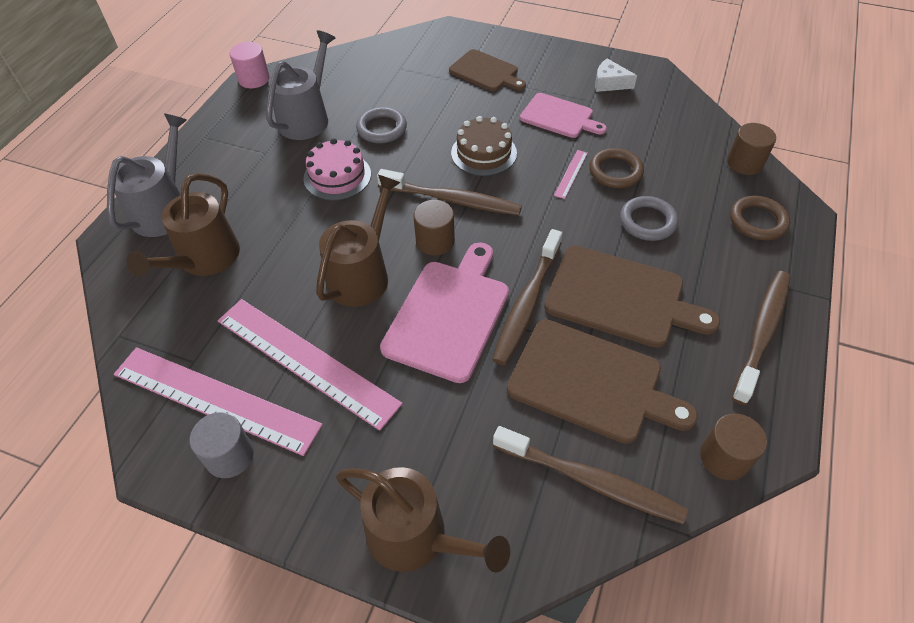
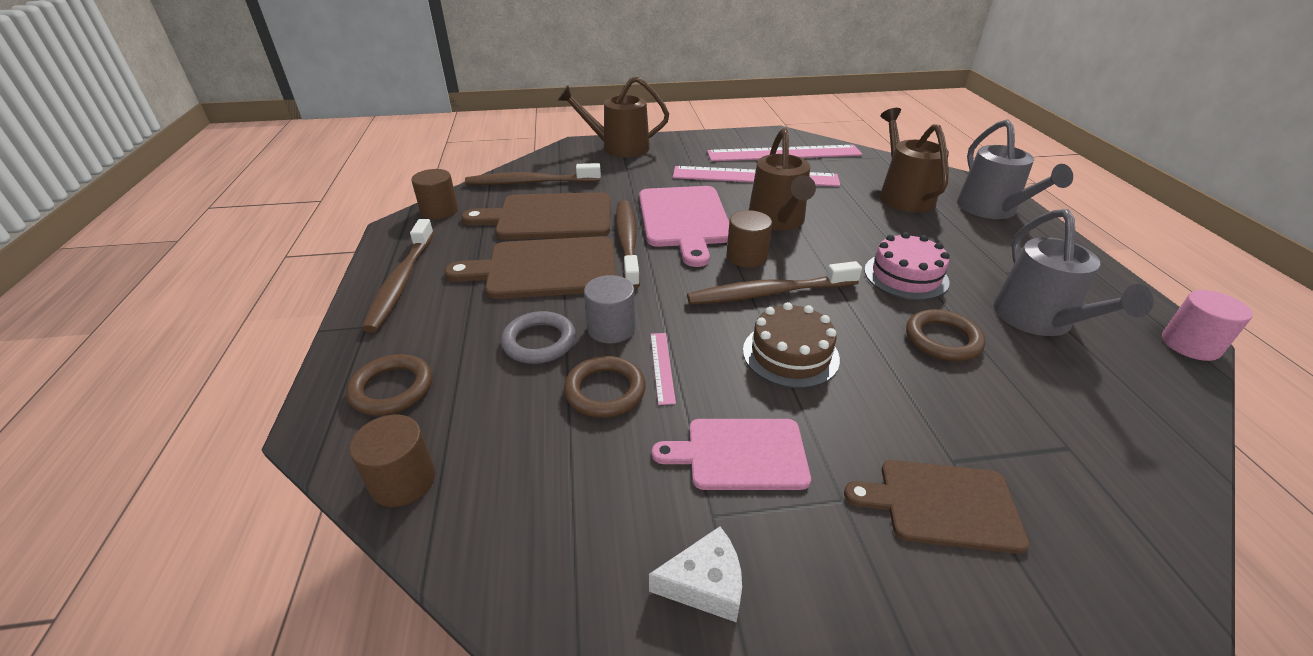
camera: 150 degrees right, 15 degrees down
(229, 456) = (746, 143): grey cylinder -> grey cylinder (611, 328)
(382, 128) = (942, 340): grey ring -> brown ring

